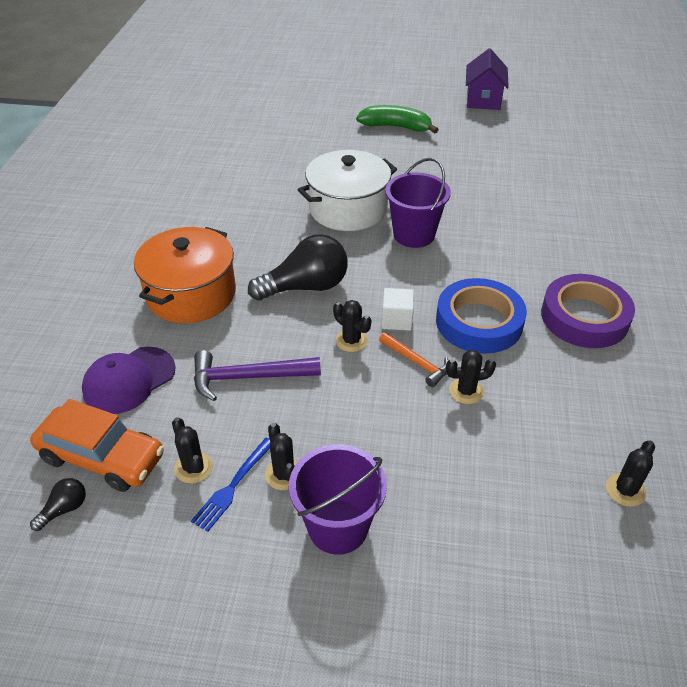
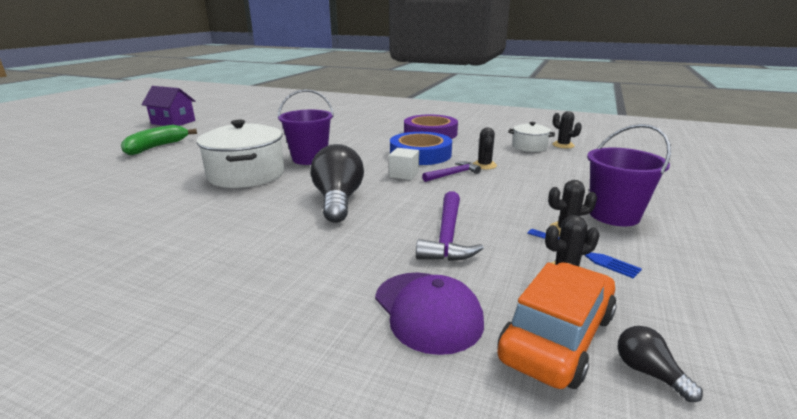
camera: 75 degrees left, 20 degrees down
(191, 294) = (298, 259): orange pot -> none
(351, 340) = (419, 191): black cactus -> none
(417, 363) = (453, 174): orange hammer -> purple hammer
(586, 442) = (529, 147): none -> white pot

